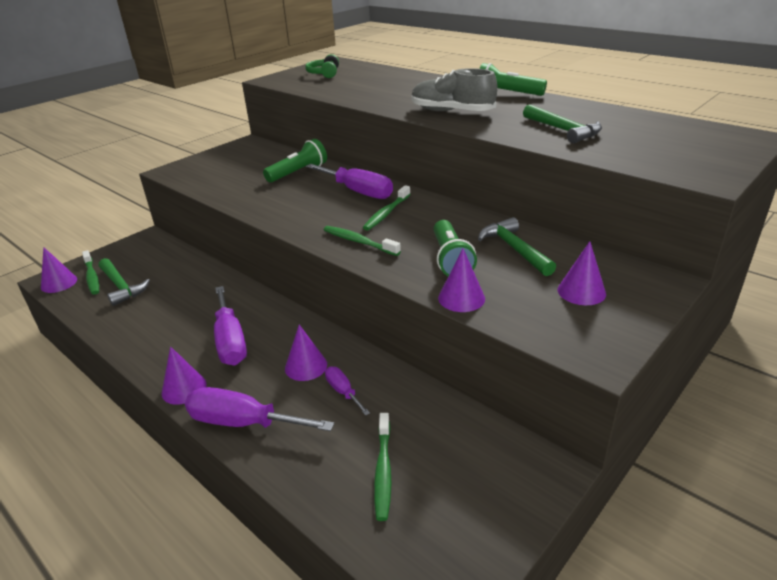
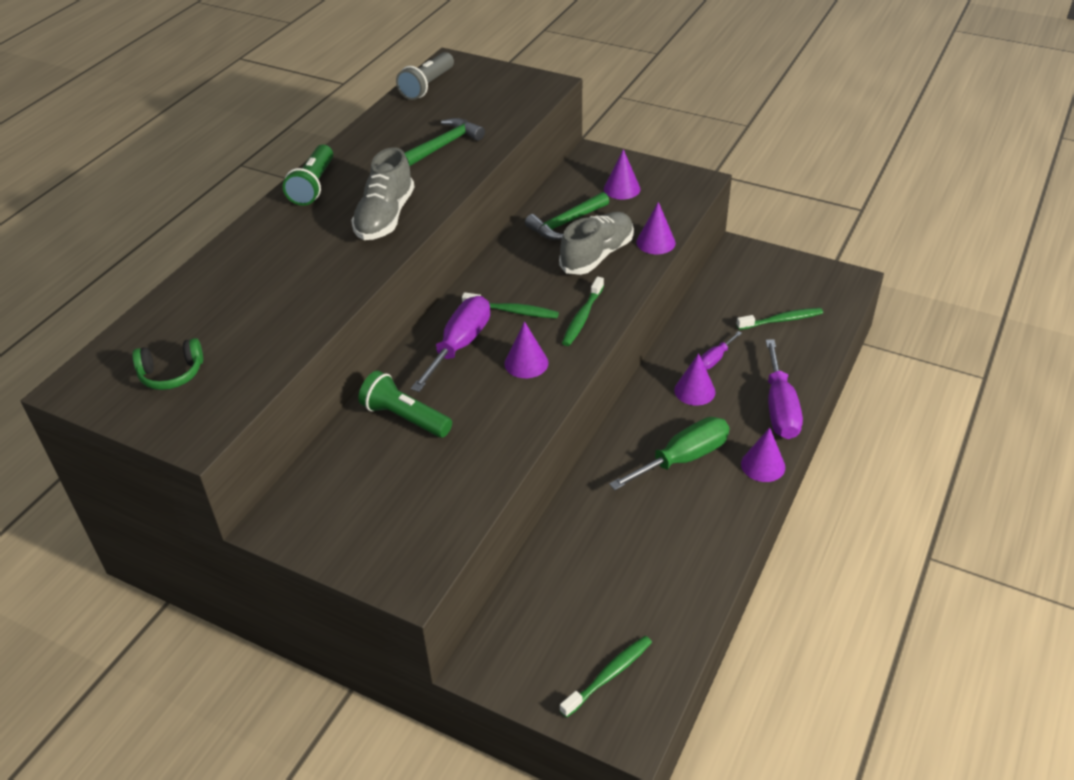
camera: 105 degrees left, 10 degrees up
(59, 283) = (636, 712): purple cone -> purple cone (526, 363)
(121, 286) = (620, 621): green hammer -> none
(230, 341) = (682, 458): purple screwdriver -> green screwdriver
(450, 260) = (597, 255): green flashlight -> grey shoe
(688, 126) = (427, 86): none -> grey flashlight

